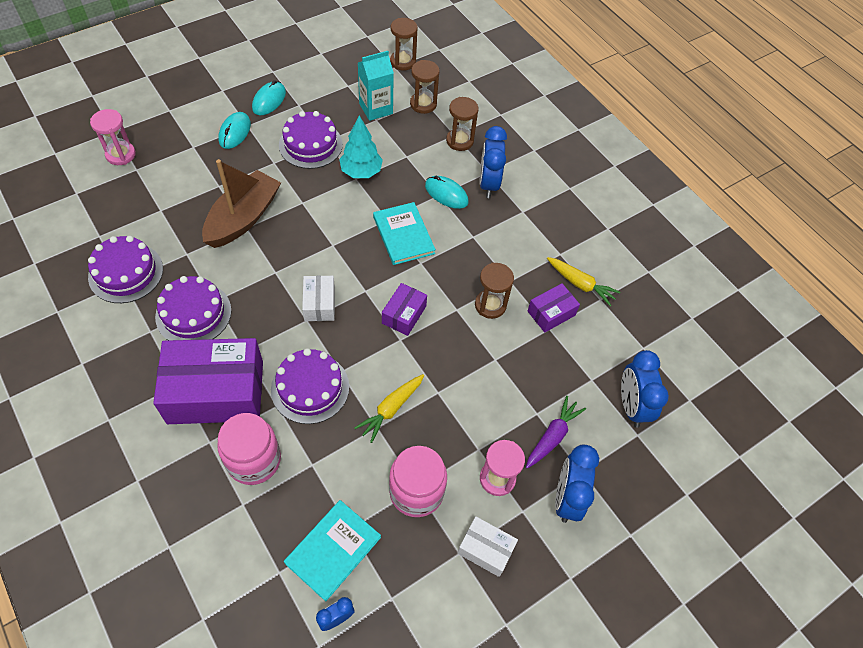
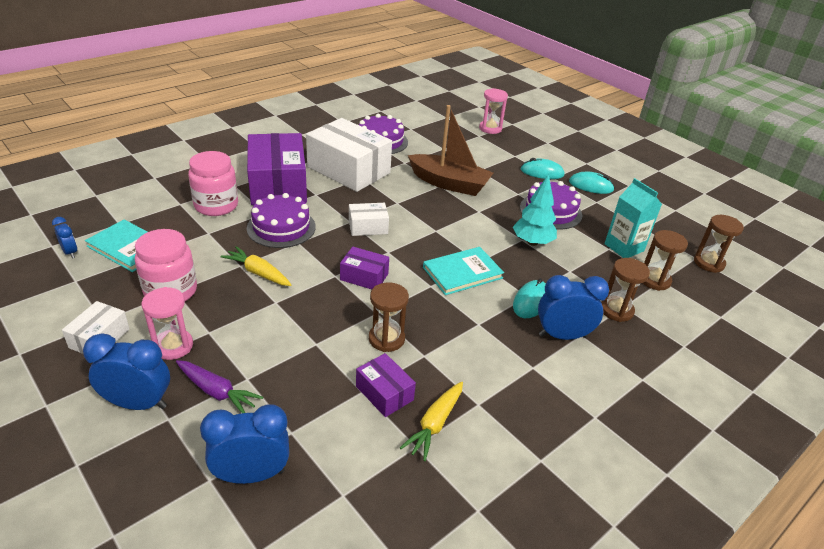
camera: 85 degrees right, 20 degrees down
(193, 313) = (348, 170): purple cake -> white box

